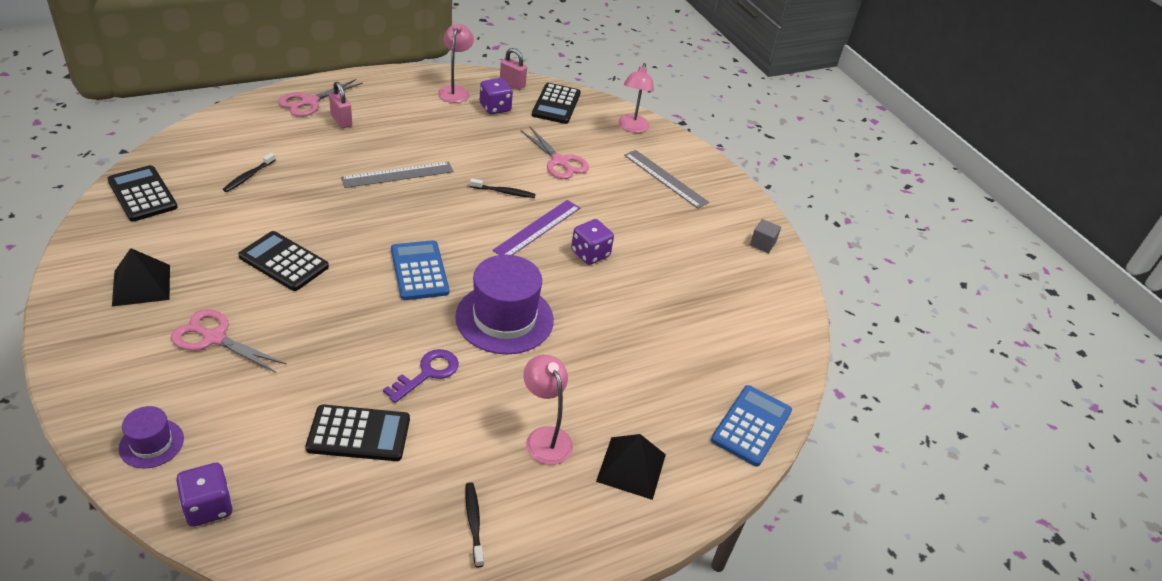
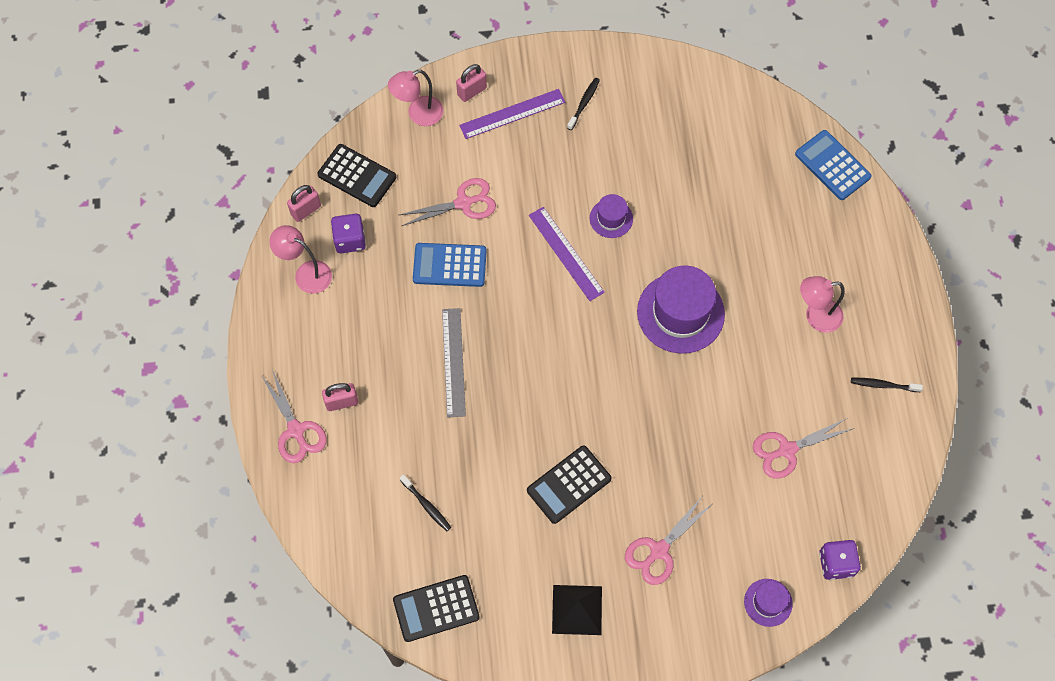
camera: 65 degrees left, 25 degrees up
(359, 434) = (787, 450): black calculator -> pink scissors
(419, 271) = (605, 369): blue calculator -> blue calculator (449, 265)
(427, 373) = (733, 388): purple key -> none
(504, 192) = (503, 269): black toothbrush -> black toothbrush (584, 103)
(590, 254) = (611, 218): purple dice -> purple hat
(631, 467) = (855, 264): black pyramid -> none
(632, 128) = (418, 114): pink lamp -> pink lamp turned 120 degrees clockwise
(665, 178) = (512, 114): grey ruler -> purple ruler
(672, 153) = (472, 91): none -> pink padlock
(762, 244) = (627, 67): grey cube -> none

